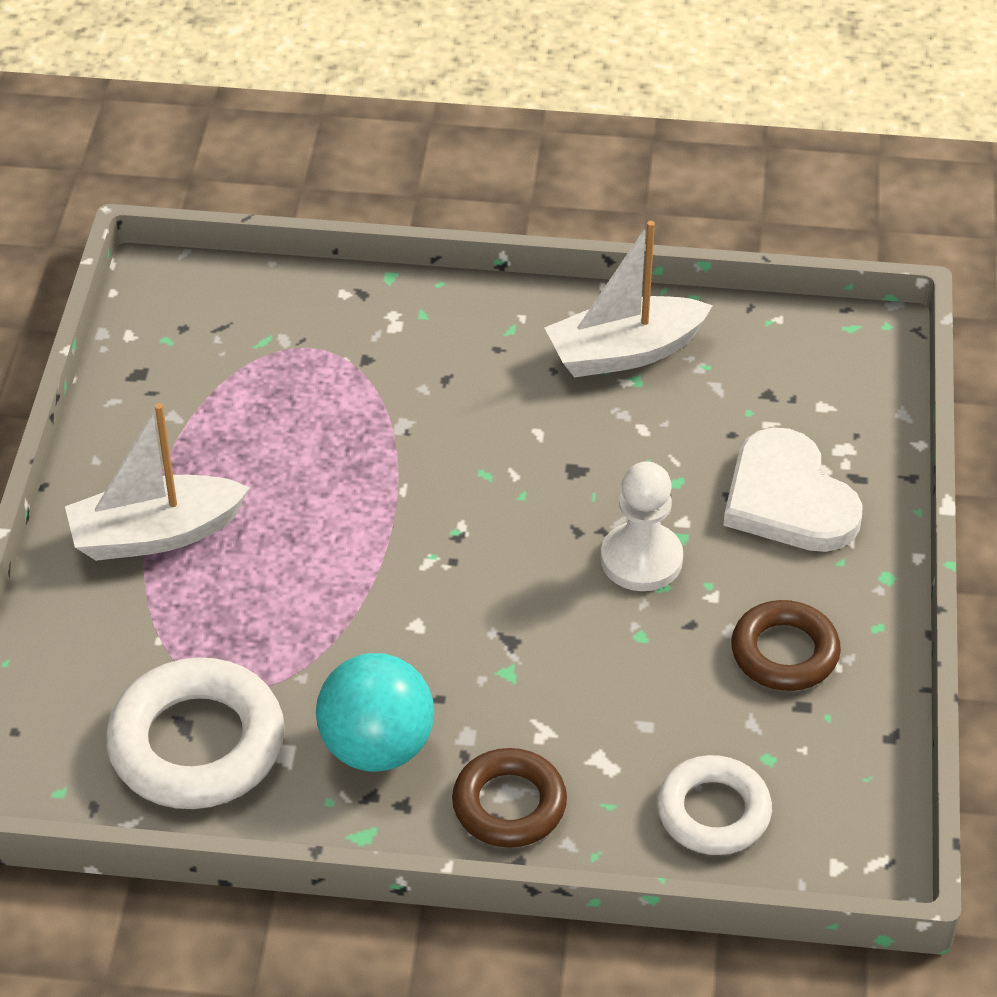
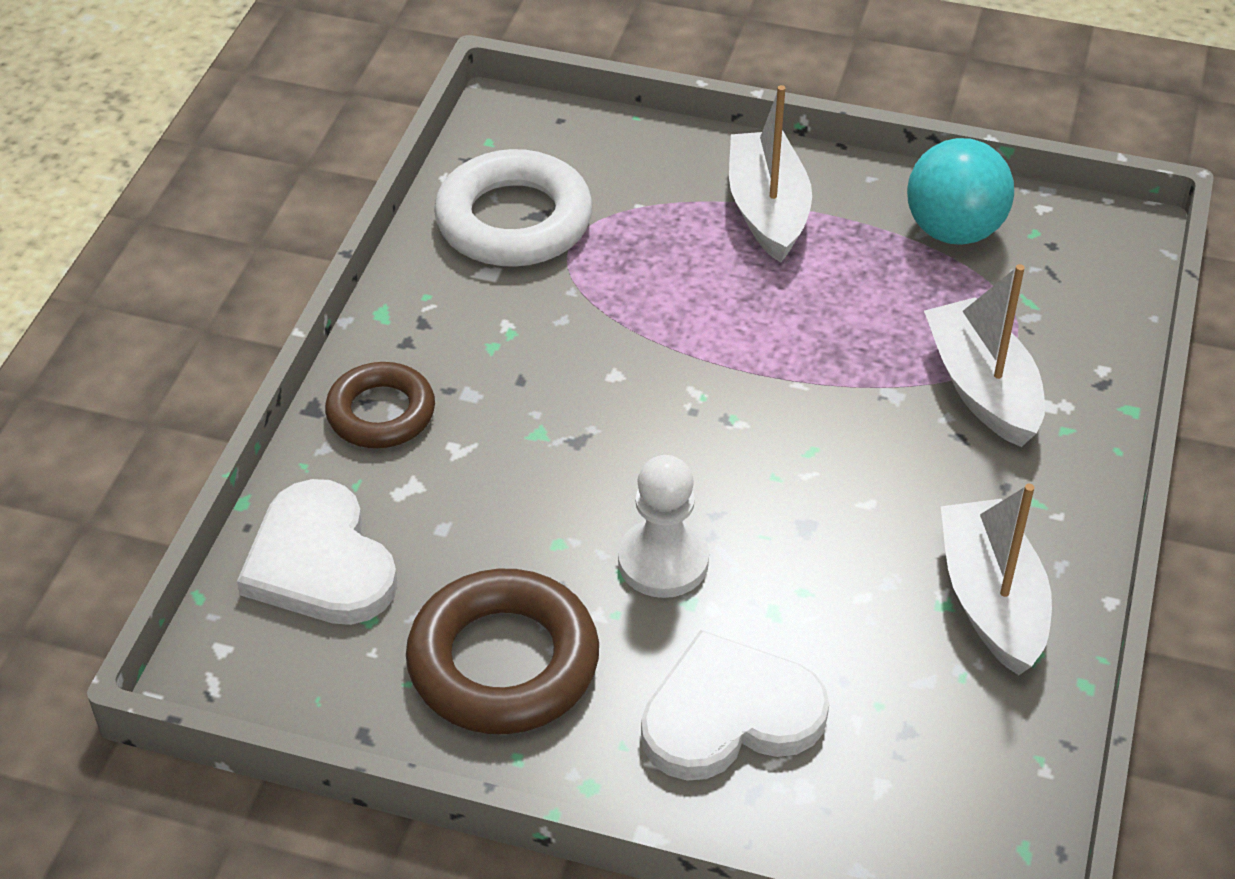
camera: 100 degrees right, 0 degrees up
(377, 747) = (475, 331): turquoise ball -> turquoise ball (953, 231)
(382, 367) = (982, 388): none -> white boat
(713, 812) = (320, 562): white ring -> white heart
(784, 652) = (503, 662): brown ring -> brown ring, size x1.58

